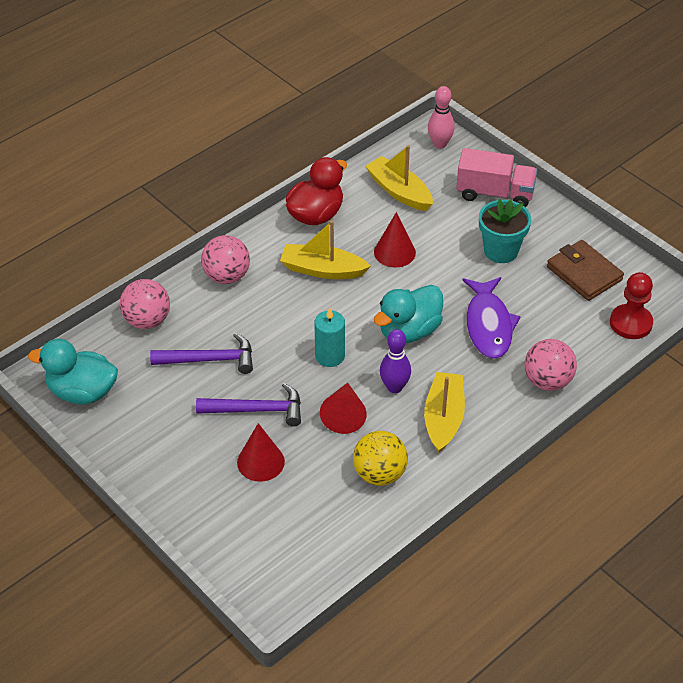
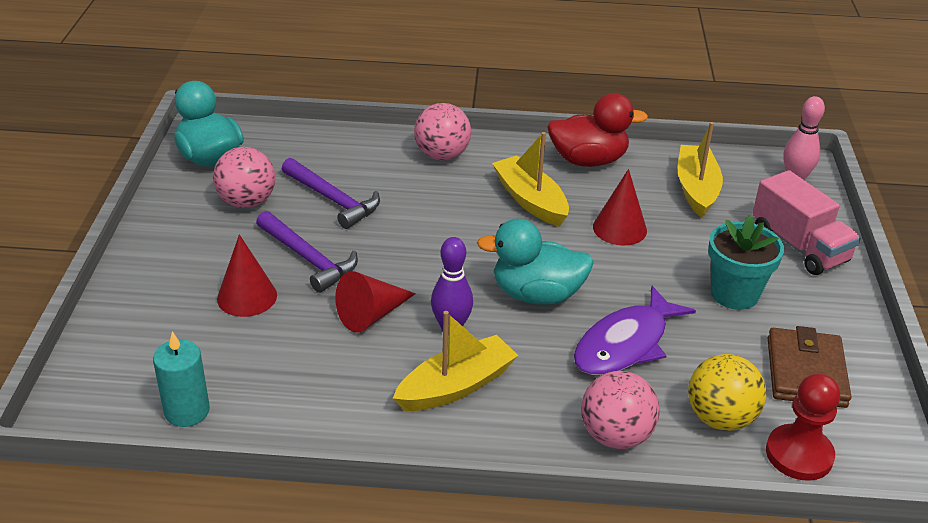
camera: 45 degrees right, 10 degrees down
(147, 320) = (332, 145): pink ball -> pink ball (247, 202)
(330, 356) = (433, 264): turquoise candle -> turquoise candle (187, 411)
(379, 474) = (324, 384): yellow ball -> yellow ball (720, 418)

